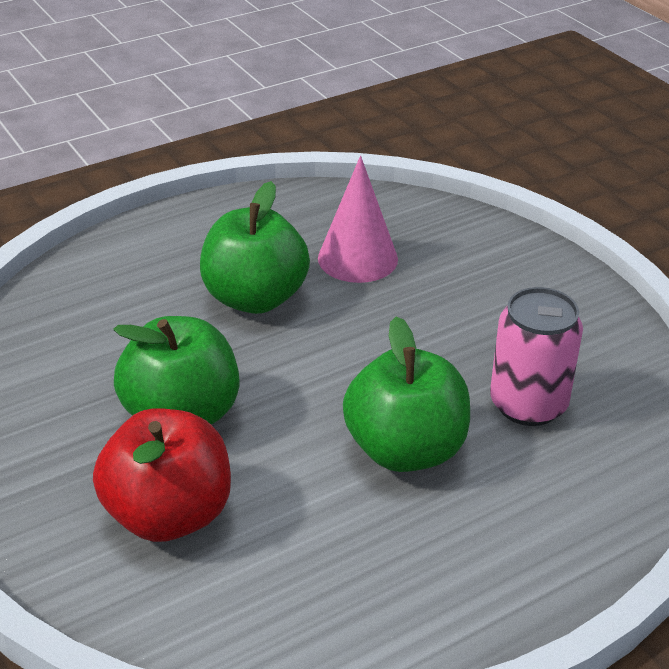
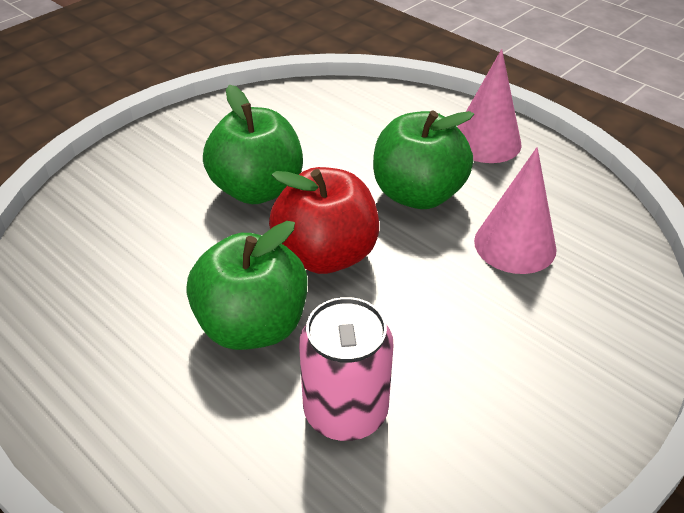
camera: 75 degrees right, 5 degrees up
(169, 514) = (152, 208): red apple -> red apple (326, 255)
(194, 234) = (486, 142): none -> pink cone

